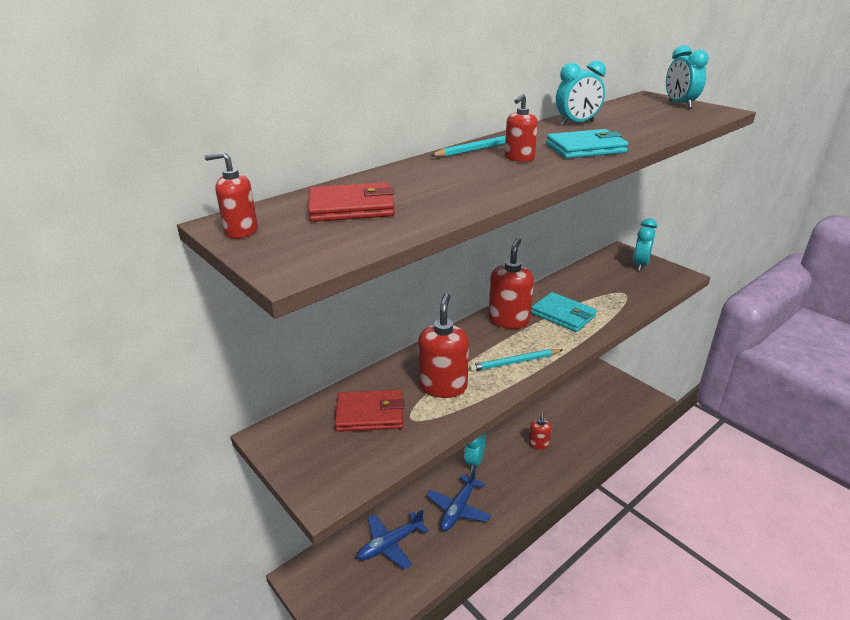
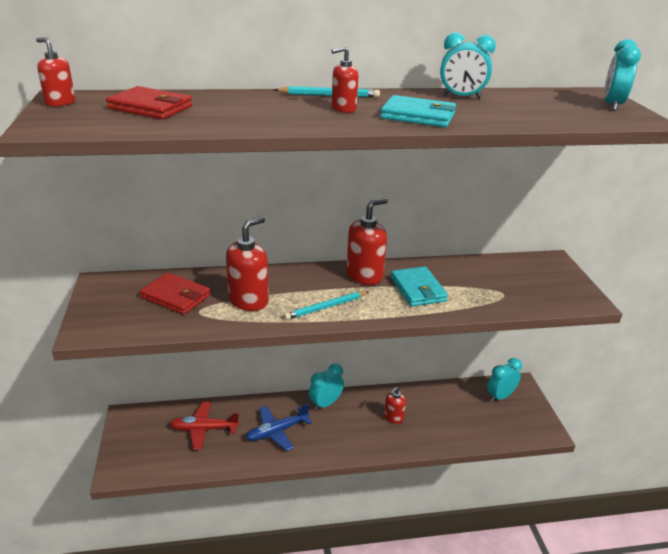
camera: 30 degrees right, 0 degrees up
(390, 544) = (204, 429): blue plane -> red plane
(515, 362) = (326, 307): turquoise pencil -> turquoise pencil turned 45 degrees counterclockwise
(640, 265) = (556, 277): turquoise clock -> turquoise clock (500, 396)

